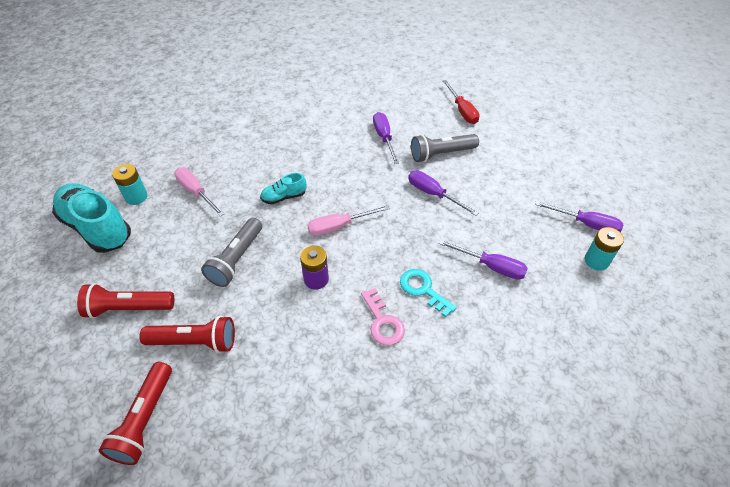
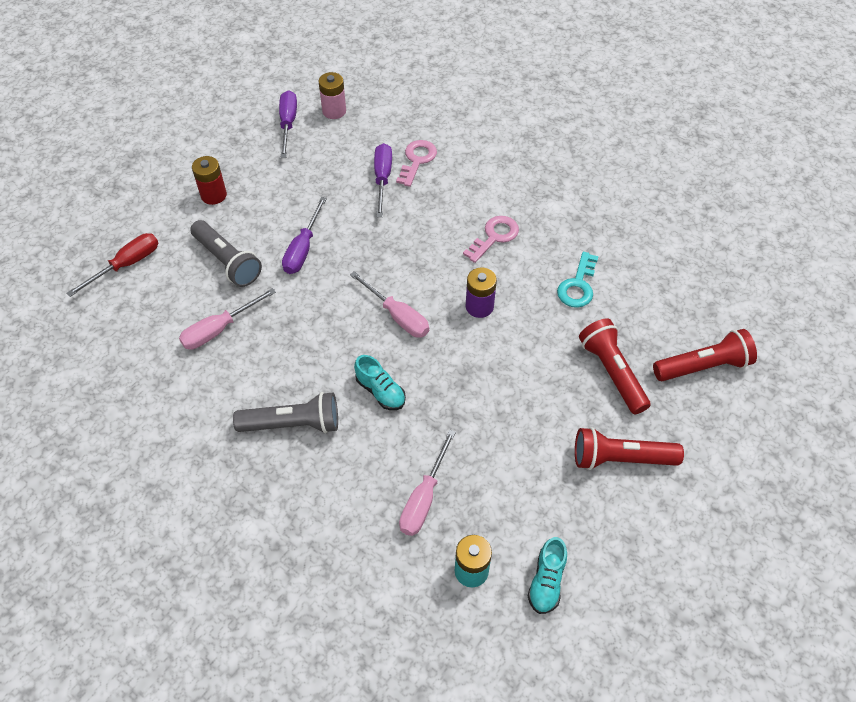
camera: 115 degrees left, 5 degrees up
(97, 228) = (546, 582): turquoise shoe -> turquoise shoe, size x0.48
(128, 308) = (620, 458): red flashlight -> red flashlight turned 120 degrees clockwise
(236, 259) = (498, 391): grey flashlight -> grey flashlight (293, 424)
(384, 138) = (219, 329): purple screwdriver -> pink screwdriver
(423, 289) = (440, 219): turquoise key -> turquoise key (578, 285)
(506, 300) = (417, 160): none -> pink key
(512, 161) = (213, 195): none -> red battery
(596, 261) = (334, 111): turquoise battery -> pink battery

